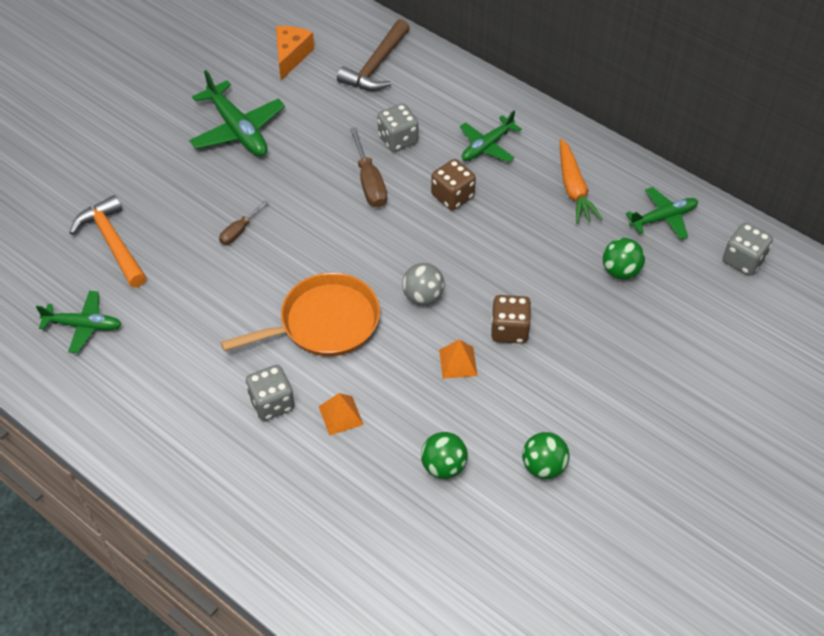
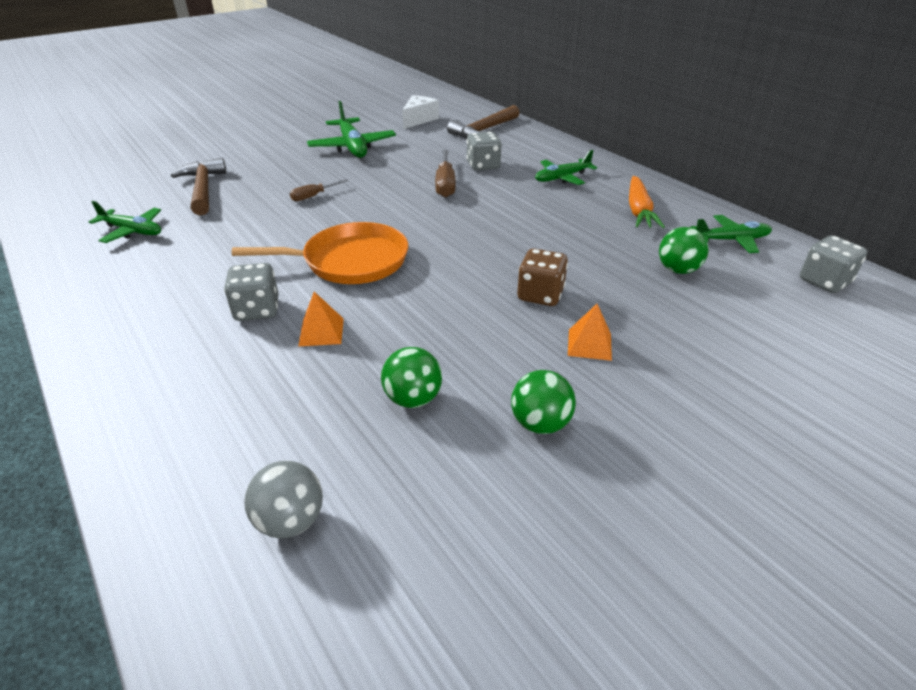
camera: 15 degrees right, 15 degrees down
(112, 242) = (203, 189): orange hammer -> brown hammer
(291, 56) = (419, 120): orange cheese -> white cheese
(423, 296) = (458, 258): grey ball -> grey ball (290, 520)
(452, 196) = (518, 201): brown dice -> none
(458, 362) = (472, 311): orange pyramid -> orange pyramid (589, 344)

